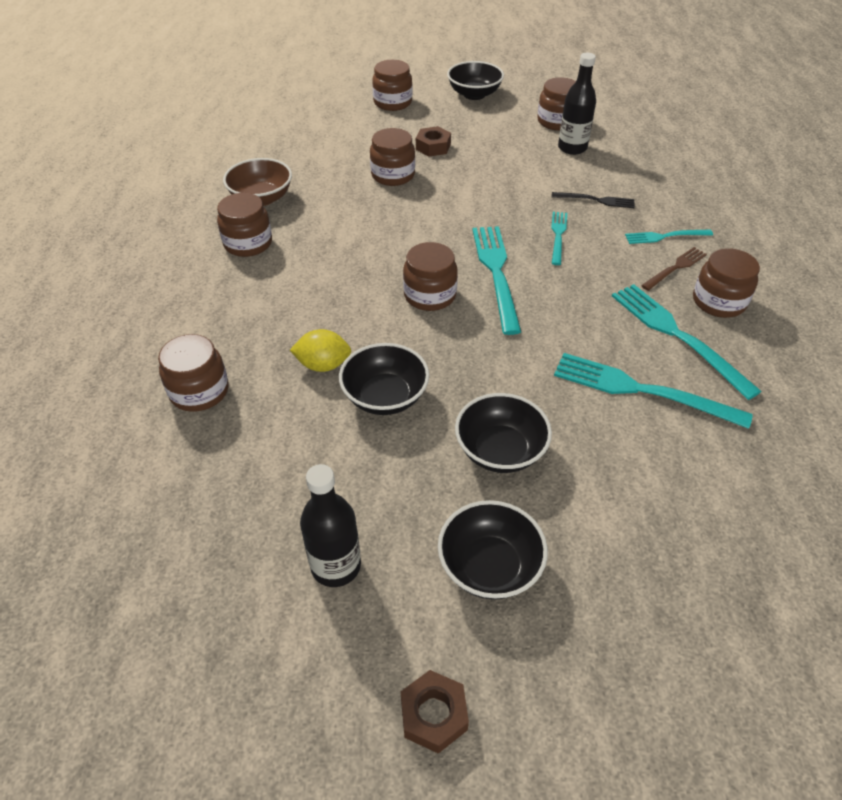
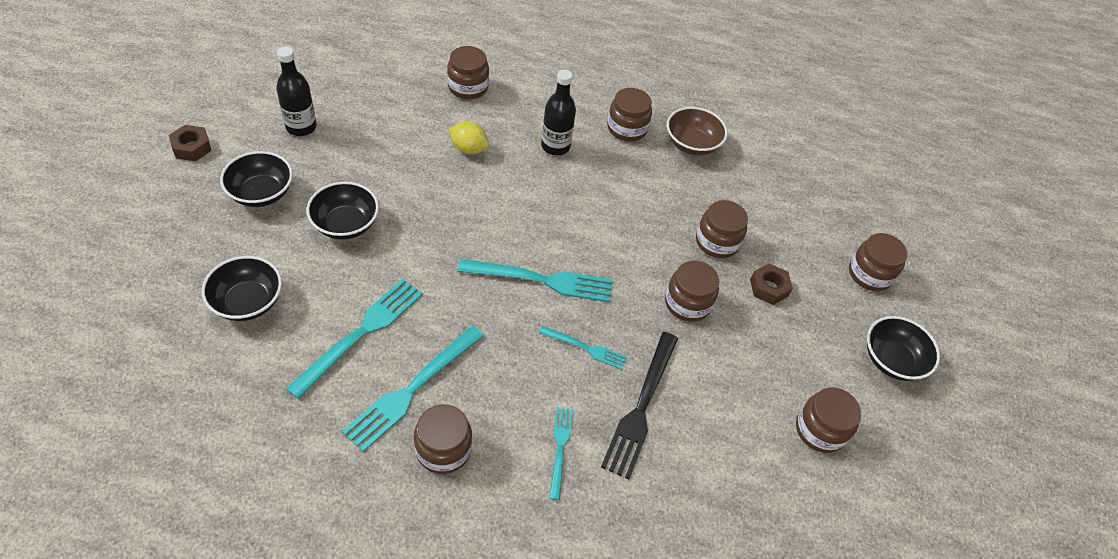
camera: 95 degrees right, 5 degrees up
(323, 365) = (469, 149): yellow lemon -> yellow lemon turned 75 degrees counterclockwise
(385, 397) = (423, 175): black bowl -> black bowl (247, 302)
(430, 295) = (526, 226): brown jar -> brown jar (687, 303)
(572, 148) = (754, 424): black bottle -> black bottle (555, 146)
(596, 200) = (641, 407): black fork -> black fork, size x1.79
(675, 268) = (506, 434): brown fork -> none
(677, 335) = (412, 389): turquoise fork -> turquoise fork turned 150 degrees clockwise

